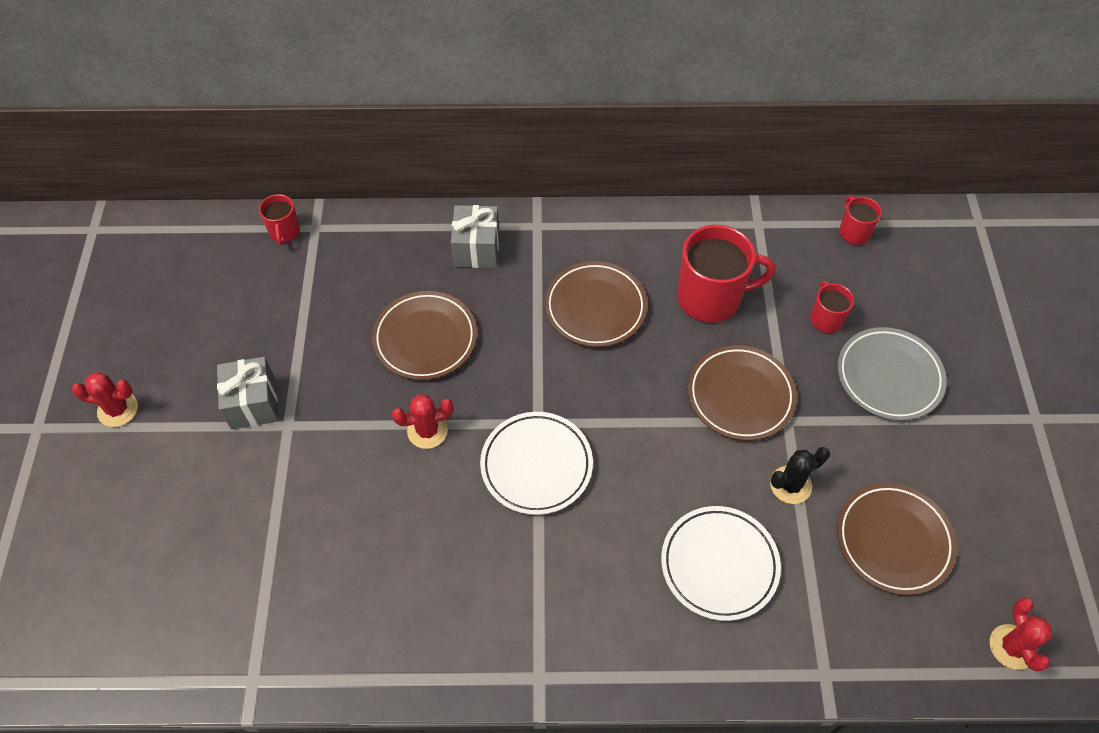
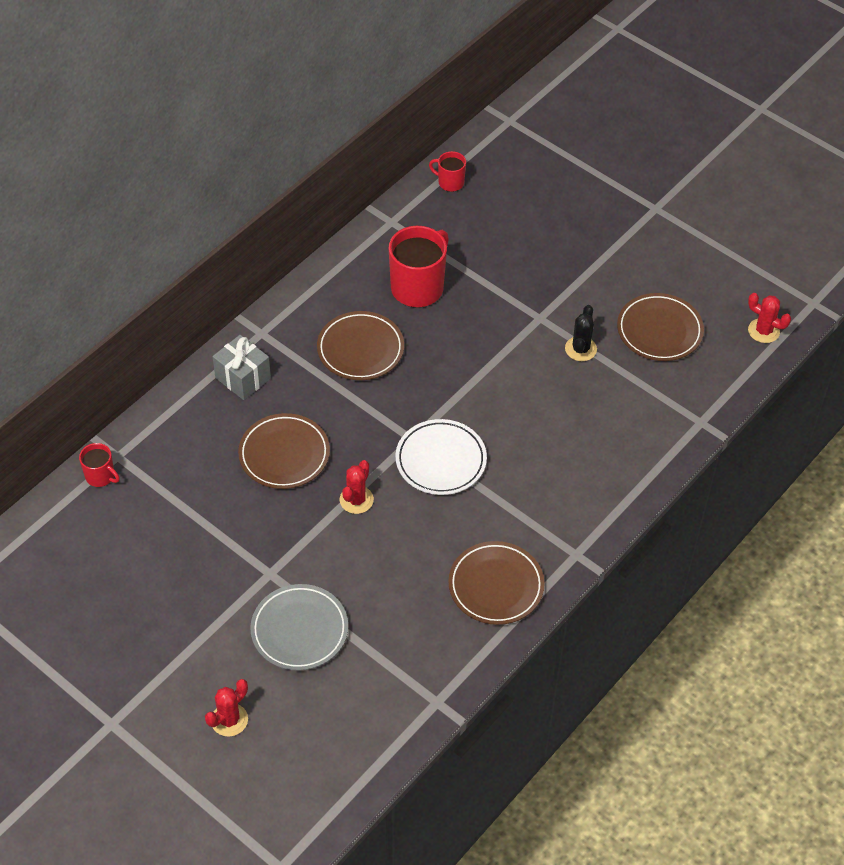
camera: 50 degrees left, 5 degrees down
(118, 409) = (149, 665): red cactus -> red cactus (229, 720)
(253, 403) = (231, 582): grey gift -> none
(719, 565) = (594, 420): white plate -> none
(740, 395) = (500, 326): brown plate -> brown plate (496, 586)
(825, 319) = (494, 245): red mug -> none
(889, 376) = (562, 249): grey plate -> grey plate (299, 630)

